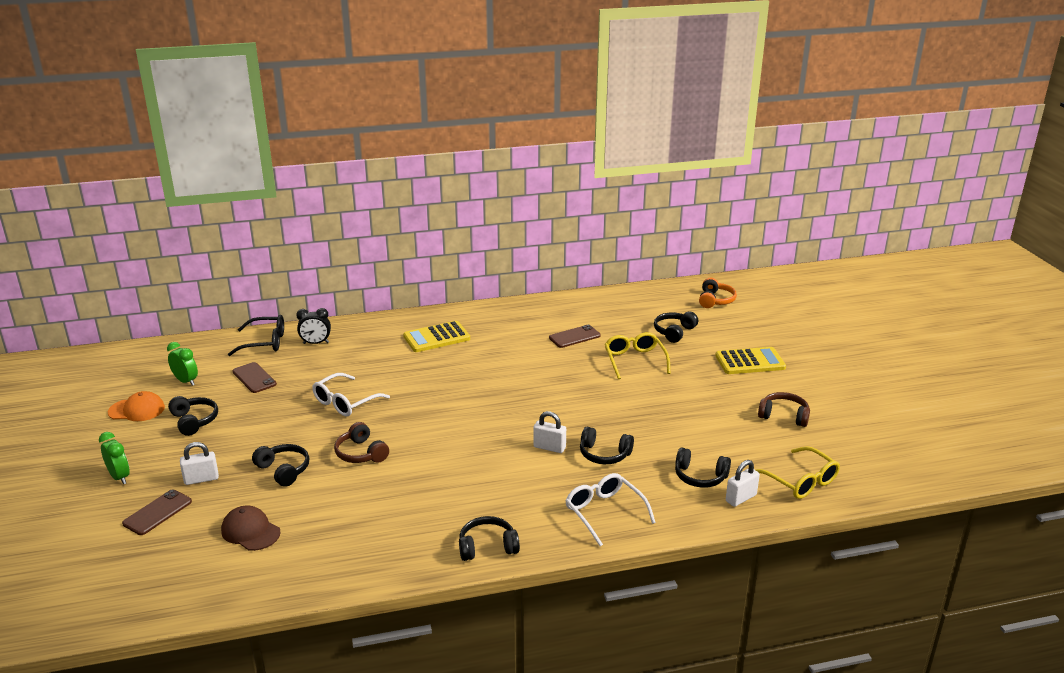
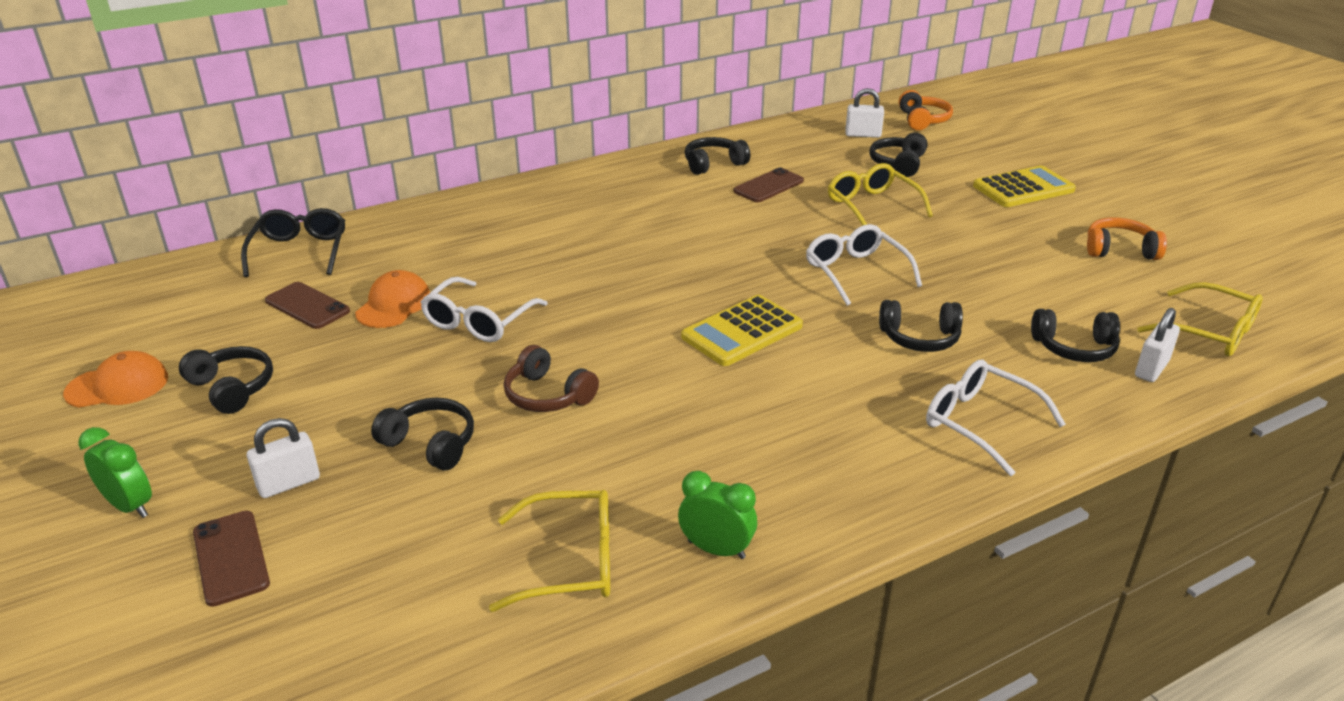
camera: 15 degrees left, 5 degrees up
(157, 512) = (231, 557): brown phone -> brown phone turned 45 degrees counterclockwise
(186, 381) = (189, 327): green clock -> green clock (716, 549)
(250, 531) = (422, 559): brown cap -> none
(265, 342) = (300, 251): black glasses -> black glasses turned 75 degrees counterclockwise
(302, 384) = (394, 305): none -> orange cap
(316, 343) = (385, 242): black clock -> none
(325, 547) = (570, 562): none -> yellow glasses
(436, 337) = (570, 211): yellow calculator -> yellow calculator (742, 331)
(487, 547) = (840, 509): black headphones -> black headphones (713, 164)
(549, 447) = (834, 340): white padlock -> white padlock (863, 135)
(592, 405) = (855, 272): none -> white glasses
(784, 416) = (1119, 250): brown headphones -> orange headphones

